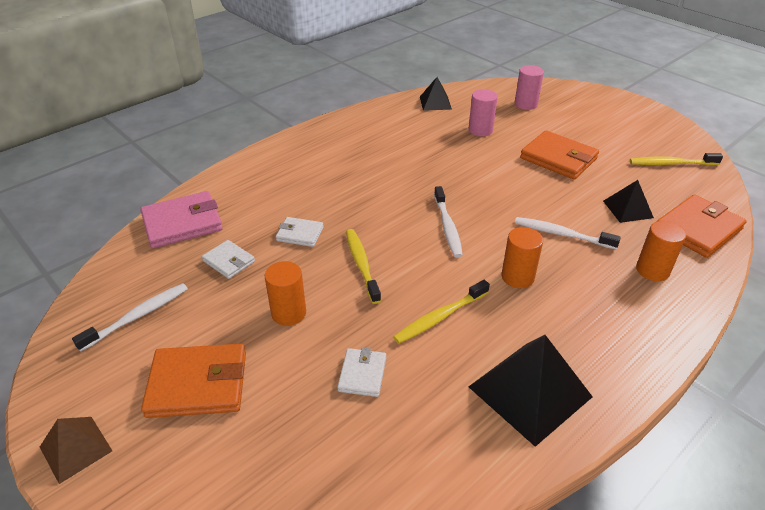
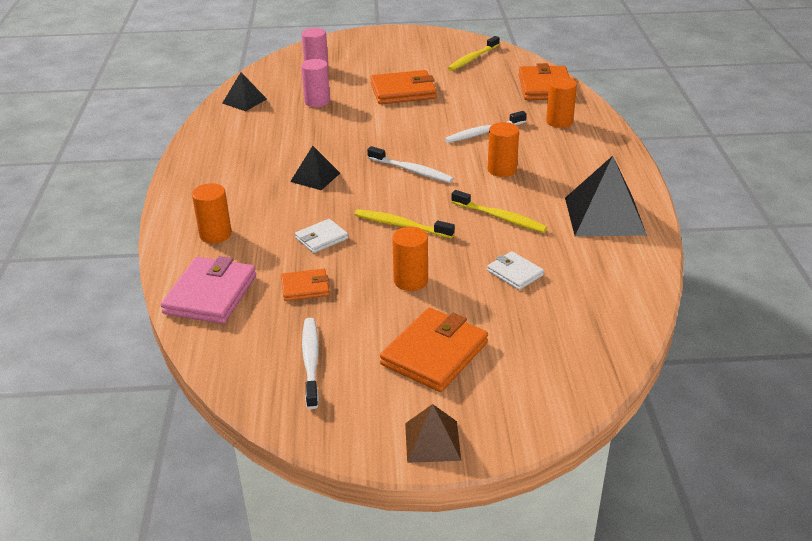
camera: 50 degrees left, 5 degrees down
(229, 261) = (305, 287): white wallet -> orange wallet
(255, 185) = (215, 234): none -> orange cylinder
(440, 317) = (500, 217): yellow toothbrush -> yellow toothbrush turned 60 degrees counterclockwise
(627, 209) = (493, 97): black pyramid -> black pyramid (315, 177)

